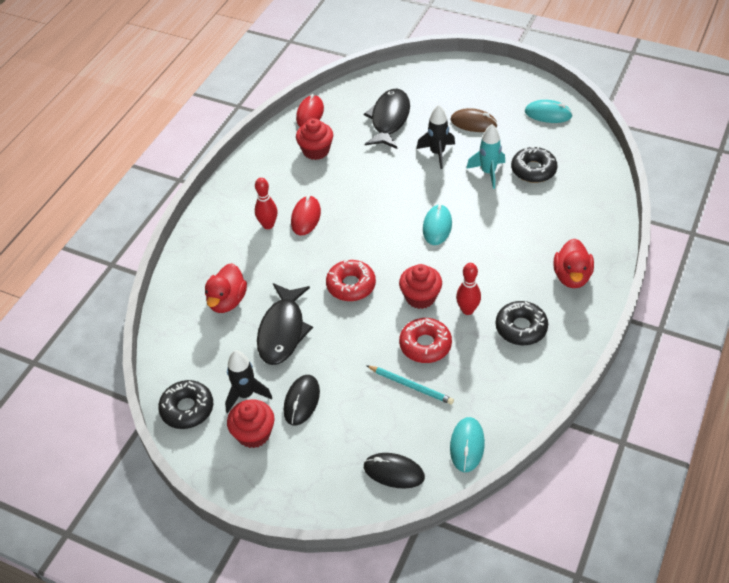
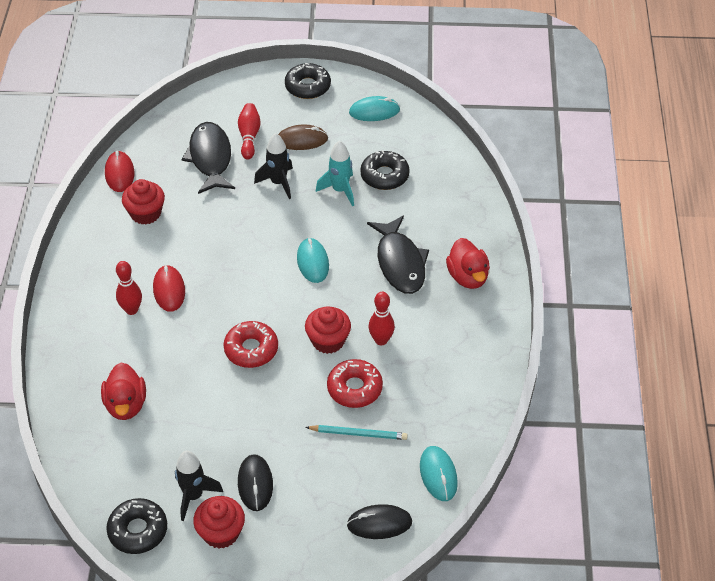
camera: 25 degrees left, 0 degrees up
(282, 331) = (201, 418): black fish -> black fish (400, 263)
(430, 109) = (249, 136): none -> red bowling pin
(521, 328) = (440, 343): black donut -> black donut (308, 86)

